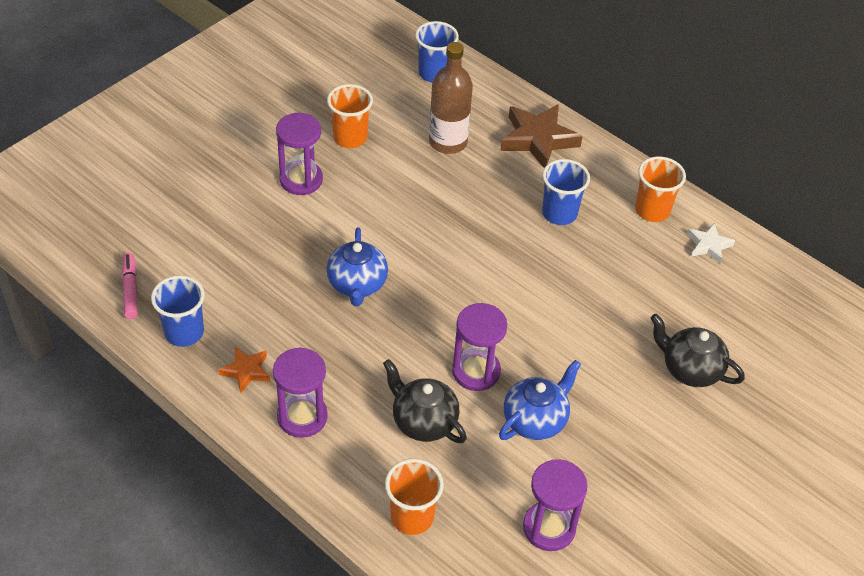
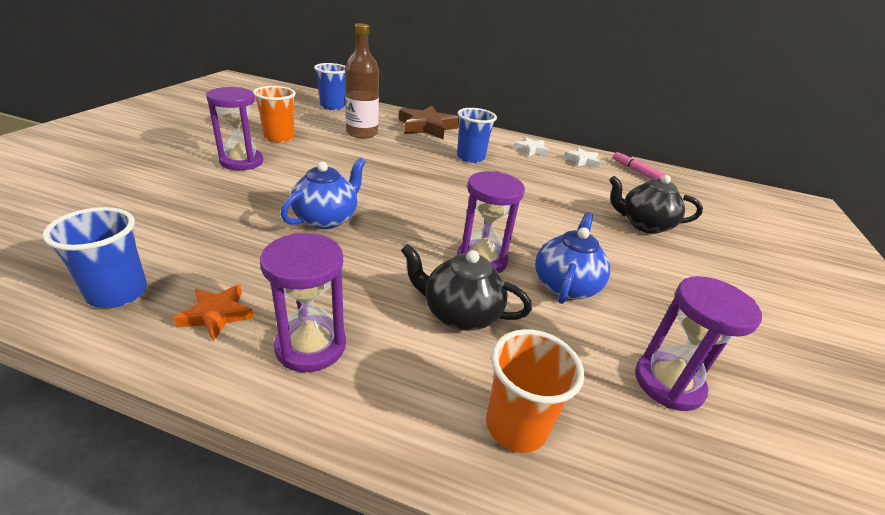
camera: 25 degrees left, 15 degrees down
(130, 290) = (33, 265): pink marker -> pink marker (636, 171)
(357, 285) = (327, 218): blue teapot -> blue teapot turned 120 degrees counterclockwise
(652, 211) = (531, 150): orange cup -> white star

